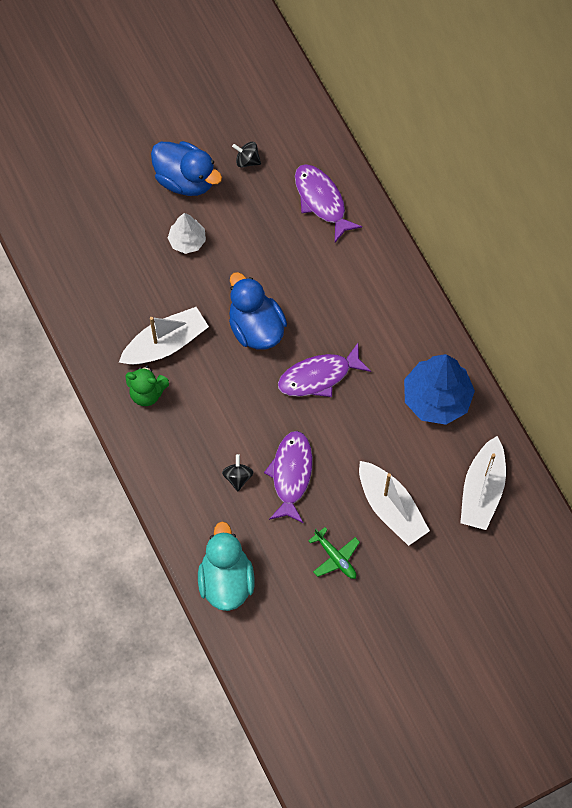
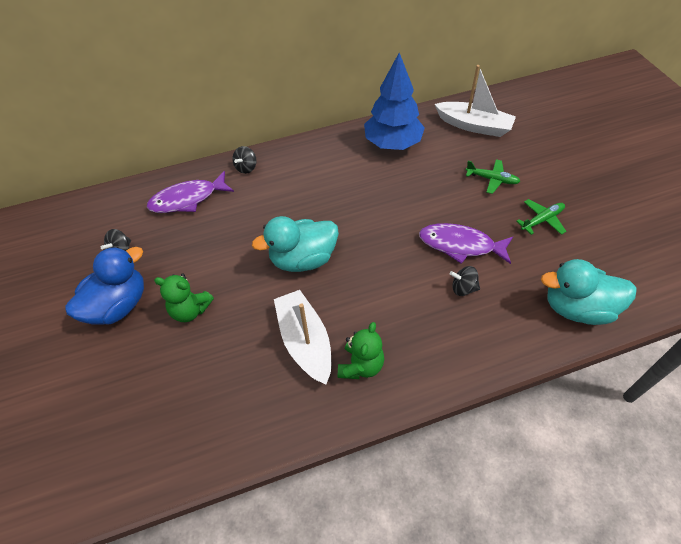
camera: 80 degrees left, 15 degrees down
(187, 241) = (190, 310): white tree -> green teddy bear
(256, 327) = (303, 259): blue duck -> turquoise duck
(319, 376) = (362, 216): purple fish -> none
(375, 247) = (246, 168): none -> black spinning top
(391, 508) = (491, 179): white boat -> green plane

